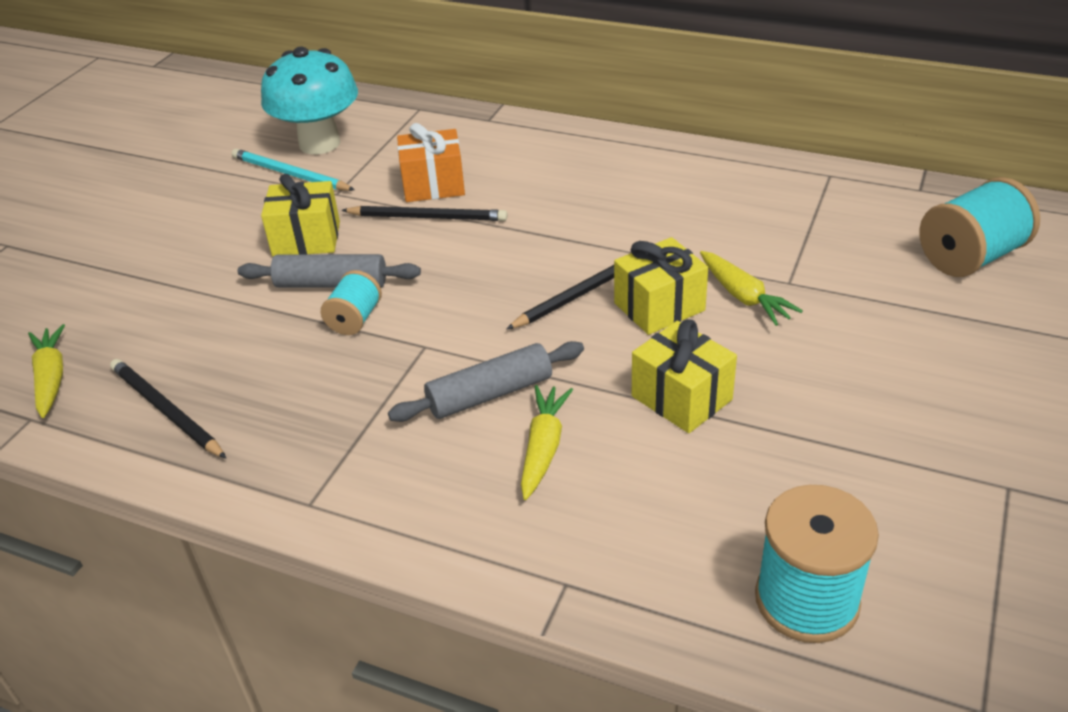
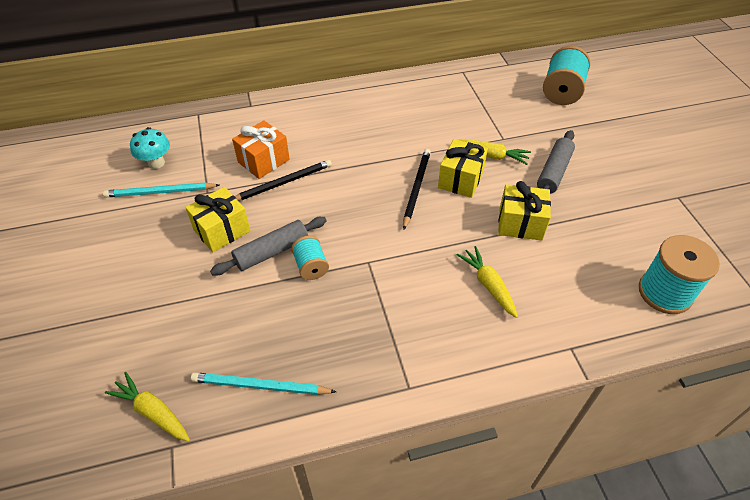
camera: 40 degrees left, 10 degrees up
(166, 411) = (260, 386): black pencil -> turquoise pencil
(319, 143) = (156, 163): turquoise mushroom -> turquoise mushroom, size x0.55
(490, 394) = (432, 271): grey rolling pin -> grey rolling pin (553, 172)

